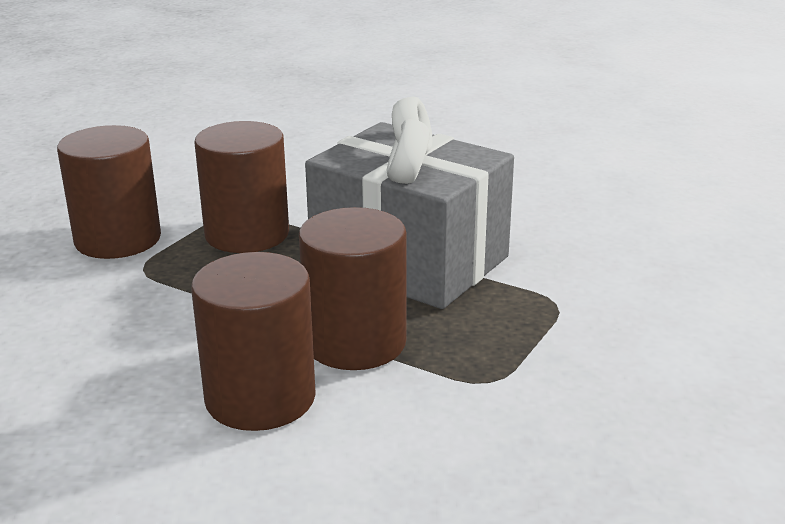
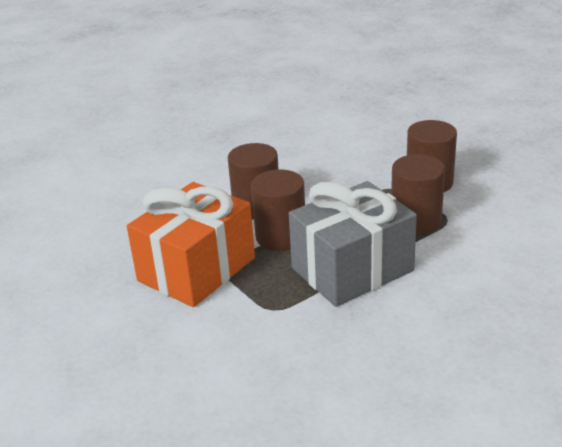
camera: 115 degrees right, 5 degrees up
(520, 408) = (197, 269): none -> orange gift

